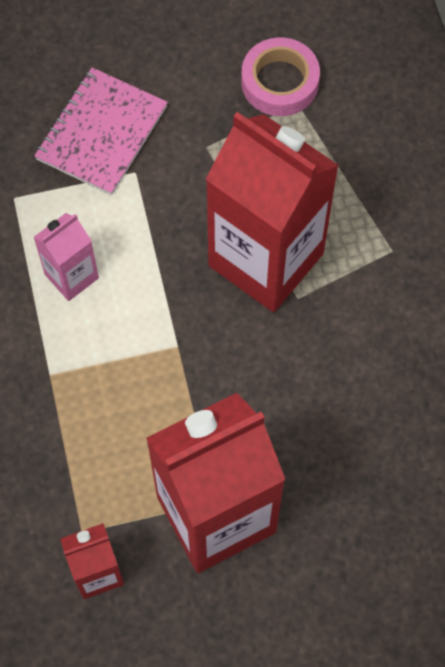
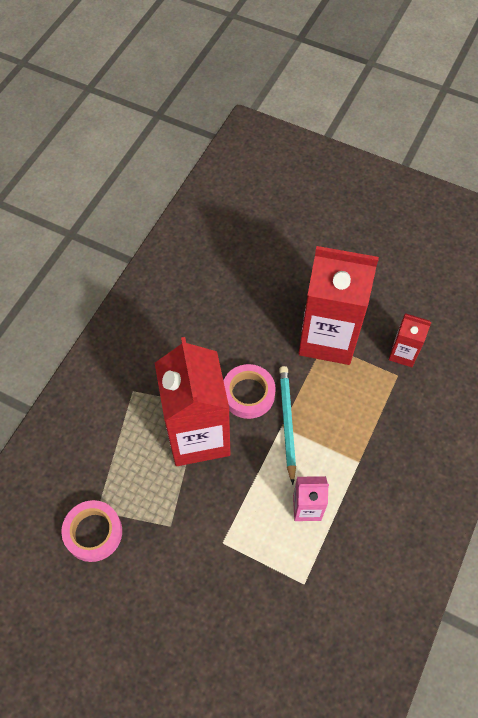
camera: 140 degrees left, 5 degrees down
(102, 133) = (220, 585): pink notebook -> none
(175, 356) = (287, 422): none -> turquoise pencil
(252, 355) = (248, 394): none -> pink tape

